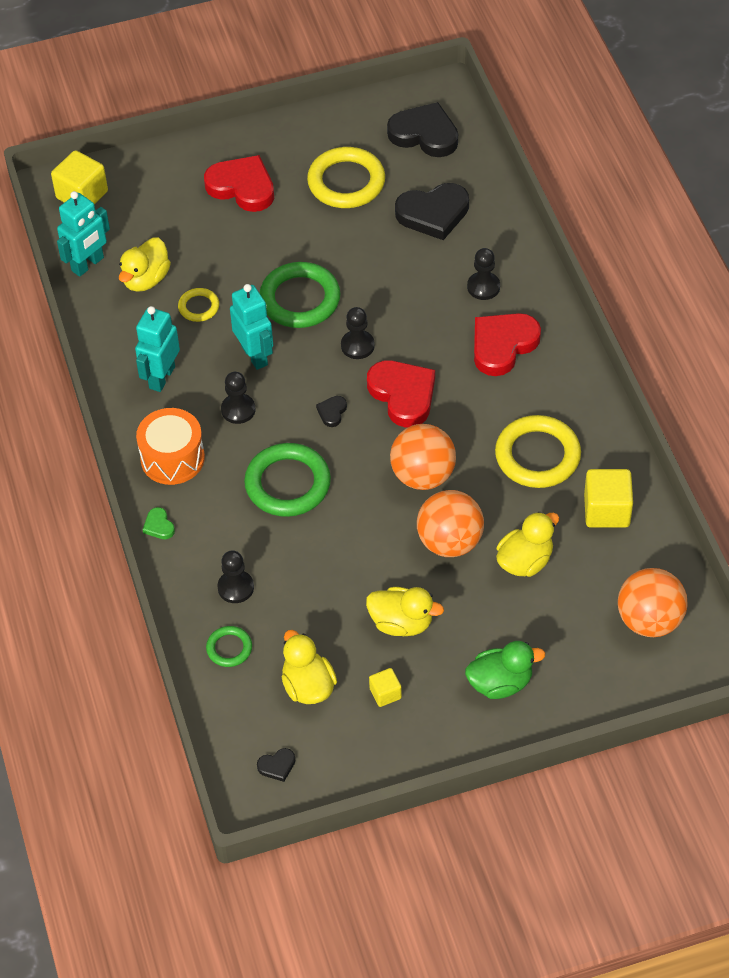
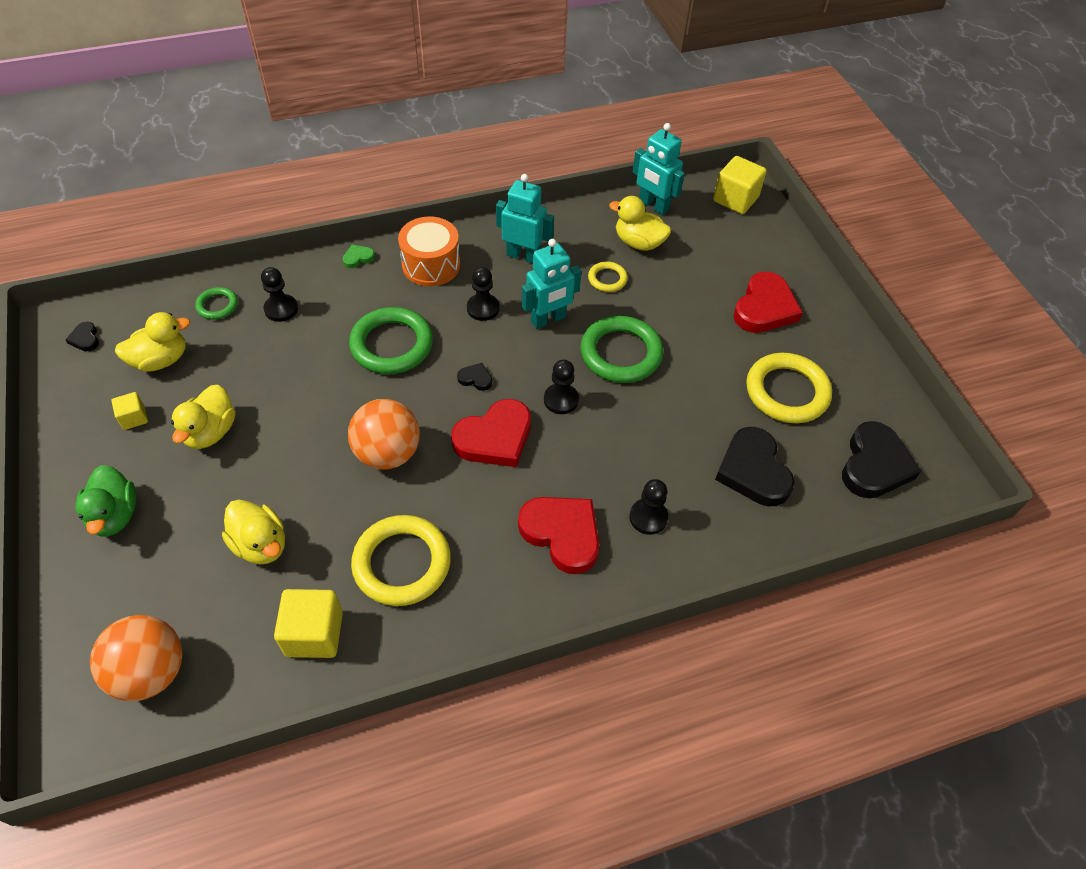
camera: 85 degrees right, 0 degrees up
(450, 542) = (299, 475): orange ball -> none

